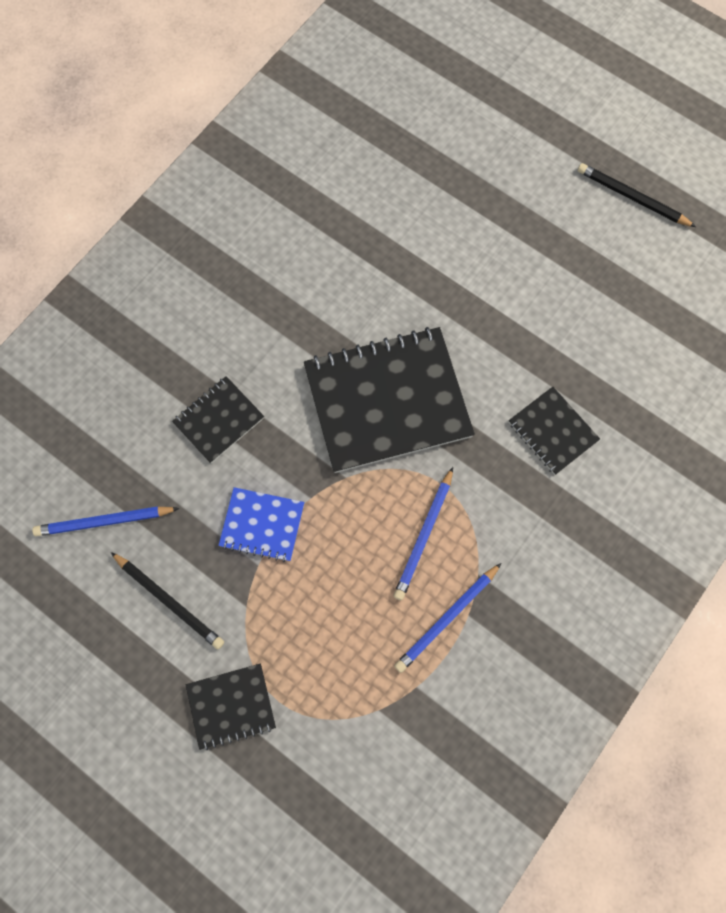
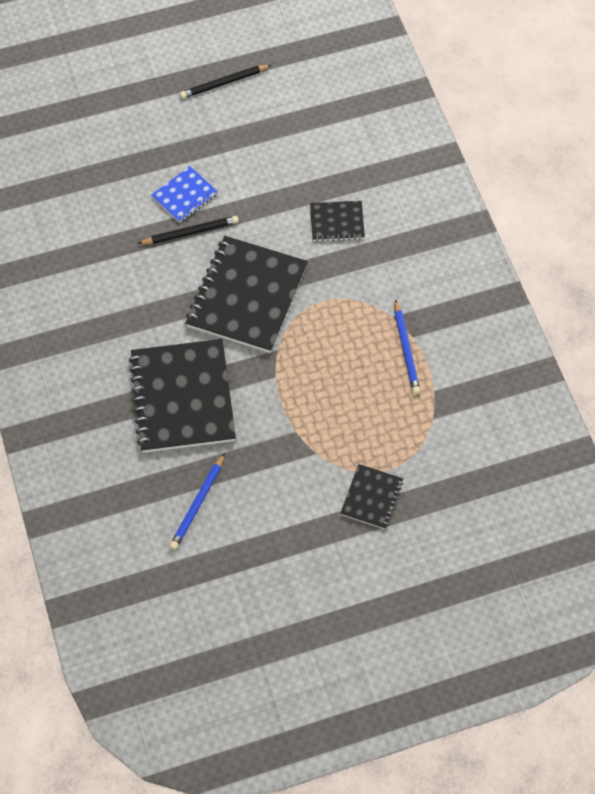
camera: 55 degrees left, 10 degrees down
(169, 601) = (279, 495): black pencil -> black pencil (190, 232)
(219, 420) = (182, 398): black notebook -> black notebook, size x2.03
(262, 525) = (271, 414): blue notebook -> blue notebook (185, 196)
(424, 535) = (347, 330): blue pencil -> none

